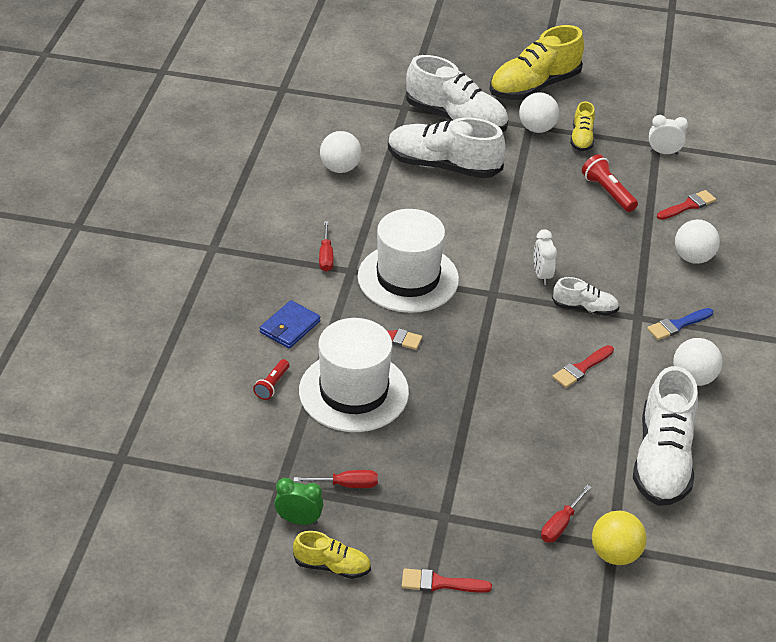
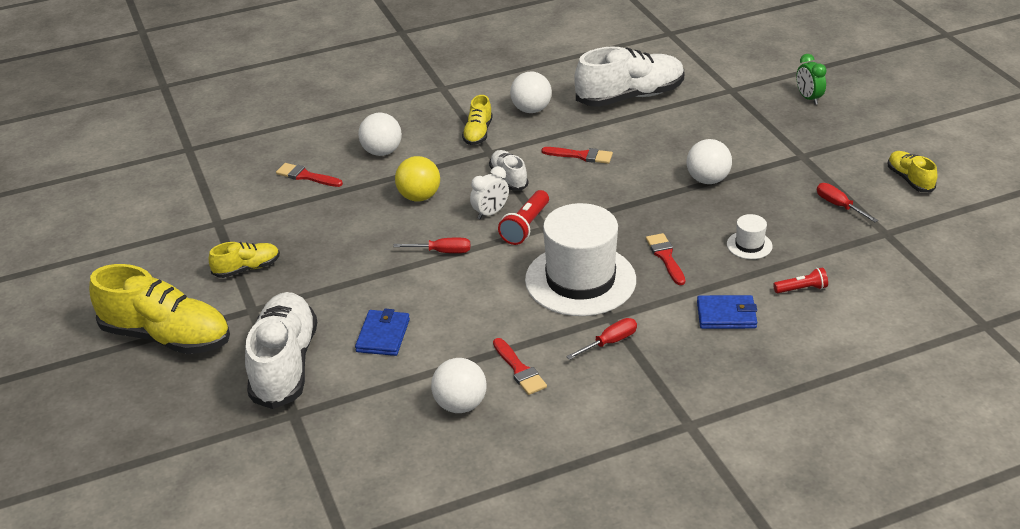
camera: 120 degrees left, 5 degrees down
(299, 520) = (898, 210): green clock -> green clock (808, 98)
(353, 391) = (749, 245): white hat -> white hat, size x0.42
(440, 583) = (855, 135): red brush -> red brush (519, 369)
(443, 166) = (383, 335): white shoe -> blue wallet
(537, 128) = (253, 303): white ball -> white ball (707, 180)
(560, 525) = (742, 112): red screwdriver -> red screwdriver (443, 252)
(607, 192) = (328, 222): red flashlight -> red flashlight (525, 227)
(615, 554) = (735, 87): yellow ball -> yellow ball (419, 197)
(663, 152) = (228, 214): white clock -> none
(677, 325) = (478, 133): blue brush -> yellow shoe

